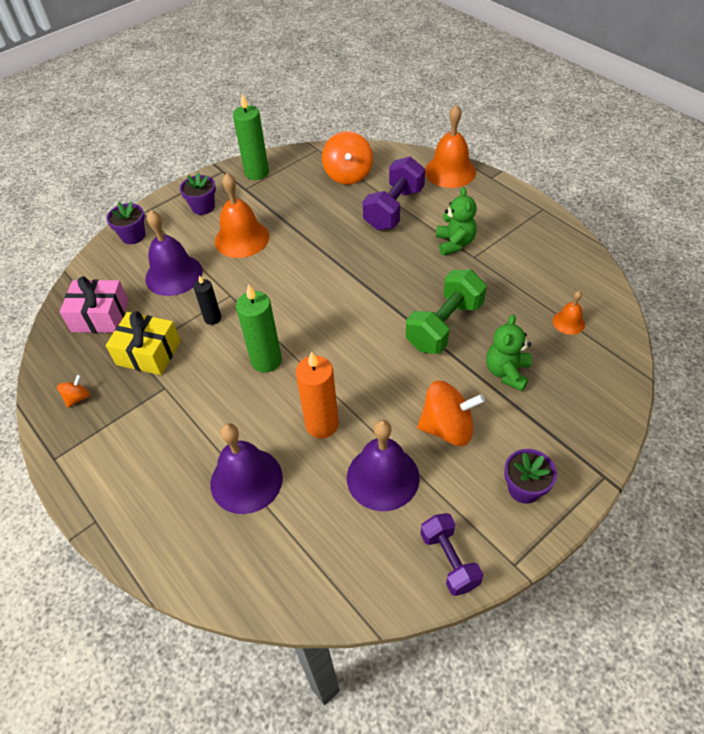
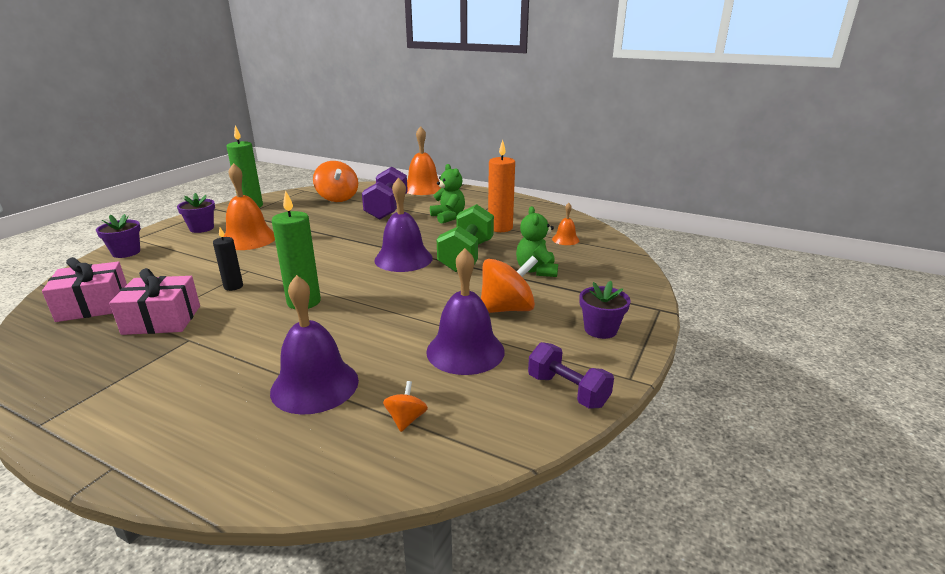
camera: 25 degrees left, 25 degrees down
(78, 398) = (70, 368): orange spinning top -> orange spinning top (406, 419)
(148, 353) = (162, 320): yellow gift -> pink gift
(174, 275) = (180, 268): purple bell -> purple bell (403, 259)
(322, 424) = (383, 330): orange candle -> orange candle (500, 228)

